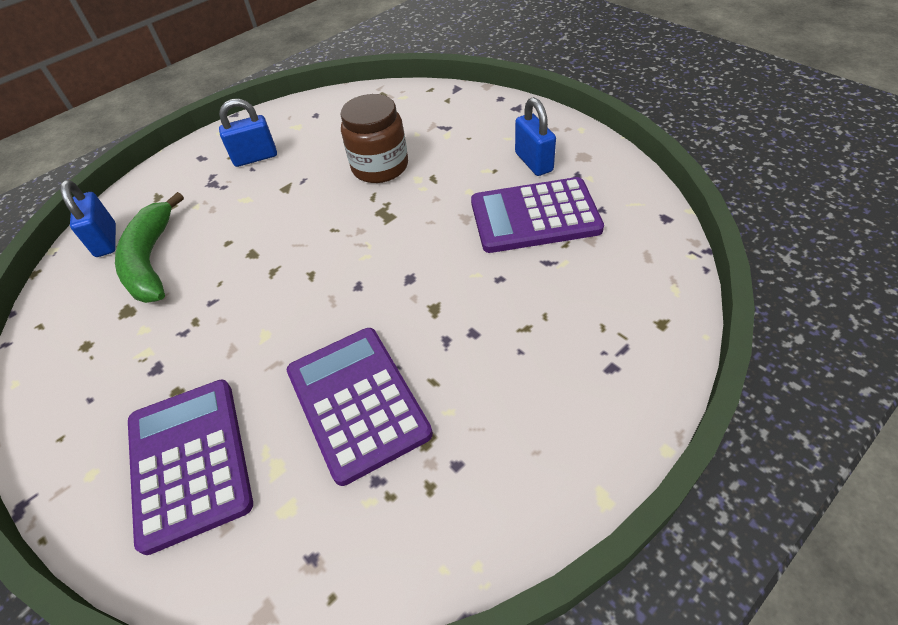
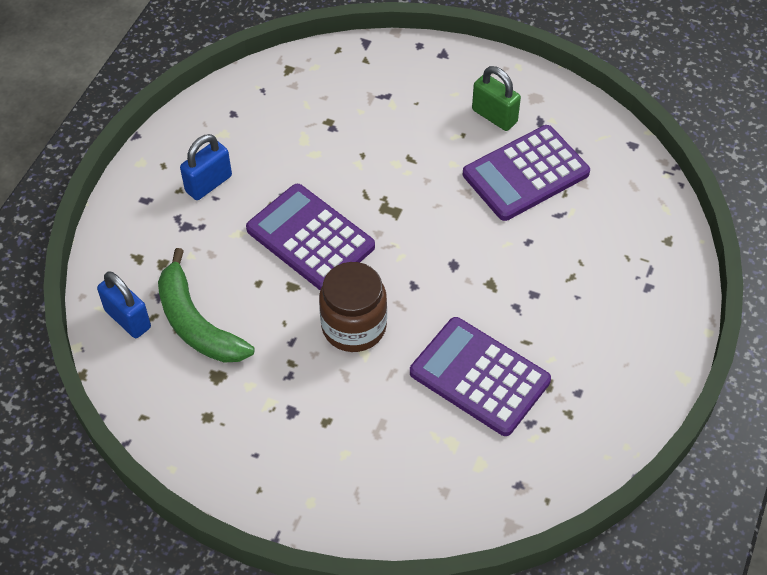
camera: 30 degrees left, 5 degrees up
(189, 461) = (382, 464): purple calculator -> purple calculator (310, 238)
(380, 167) = (350, 160): brown jar -> brown jar (354, 326)
(534, 162) = (494, 116): blue padlock -> green padlock

